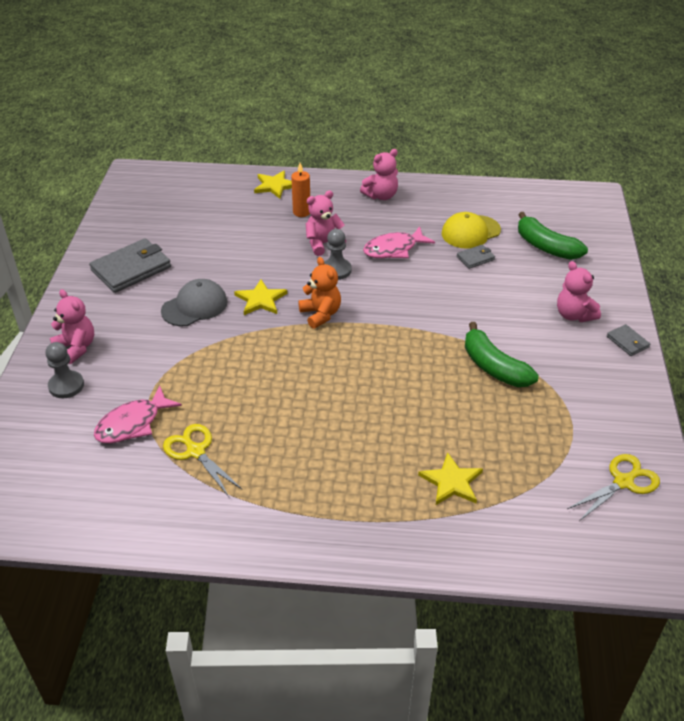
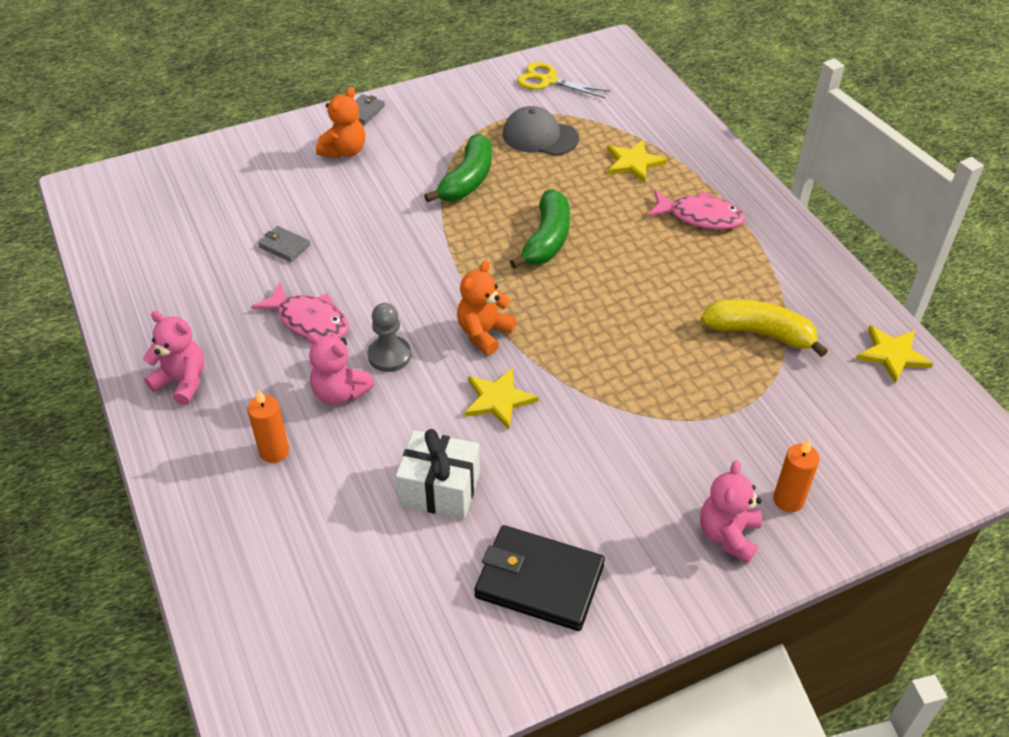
camera: 120 degrees left, 5 degrees up
(66, 386) = (788, 500): grey pawn -> orange candle
(131, 269) = (539, 581): grey wallet -> black wallet
(133, 423) = (777, 403): pink fish -> pink fish (700, 216)
(195, 306) = (559, 458): grey cap -> grey cap (539, 136)
(196, 451) = (760, 333): yellow scissors -> yellow banana
(220, 256) = (440, 489): none -> white gift
(275, 186) = (215, 521): yellow star -> yellow star (892, 354)
(470, 232) = (228, 266): yellow cap -> none
(545, 247) = (225, 199): green banana -> green banana (547, 240)
(574, 315) = (344, 151): pink teddy bear -> orange teddy bear

